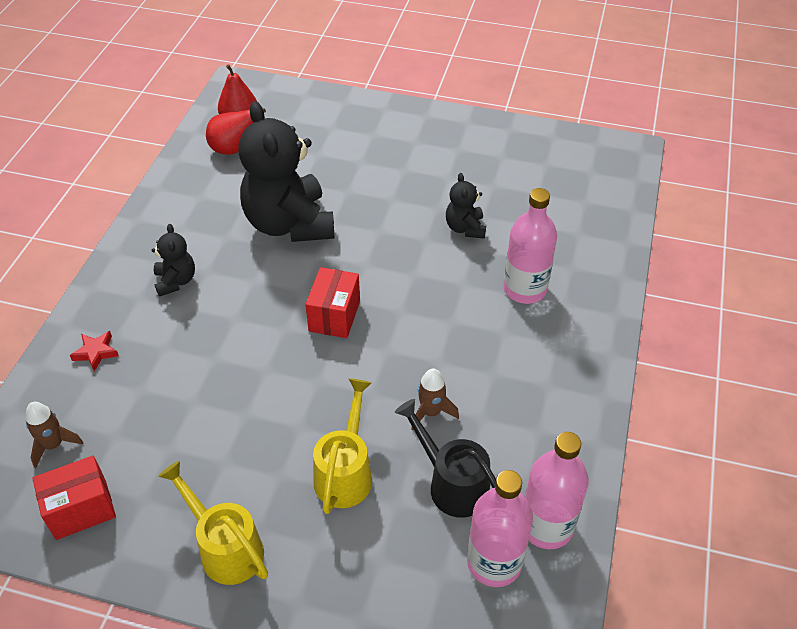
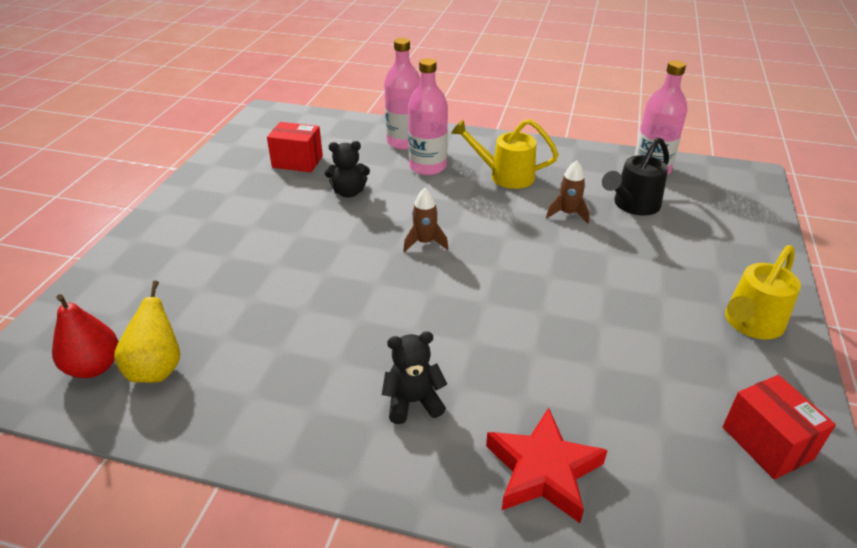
camera: 90 degrees left, 10 degrees down
(54, 445) = (696, 489): brown rocket -> brown rocket (425, 242)
(96, 352) = (543, 471): red star -> red star, size x1.92
(233, 149) = (157, 369): red pear -> yellow pear
(289, 224) = (322, 306): black teddy bear -> none
(334, 316) = (464, 268): red box -> red box (297, 162)
(345, 472) = (643, 257): yellow watering can -> yellow watering can (505, 176)
(494, 562) = (690, 190): pink bottle -> pink bottle (404, 142)

